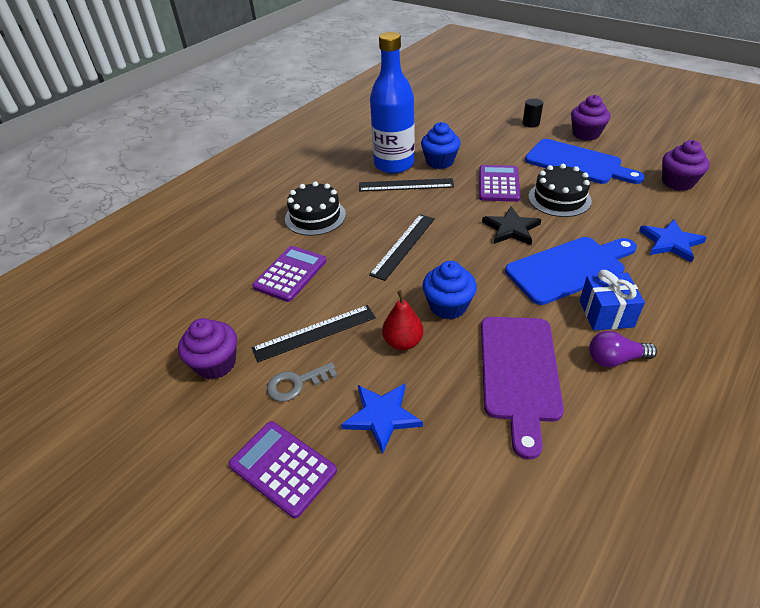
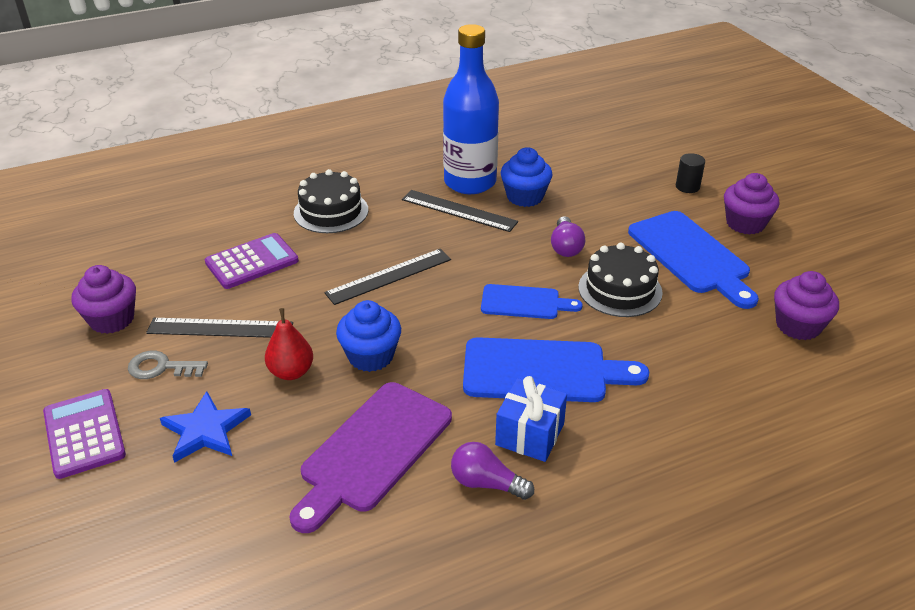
camera: 25 degrees right, 5 degrees down
(498, 184) = (565, 247): purple calculator -> purple light bulb
(511, 229) = (524, 303): black star -> blue cutting board
(670, 242) = (700, 391): blue star -> none

